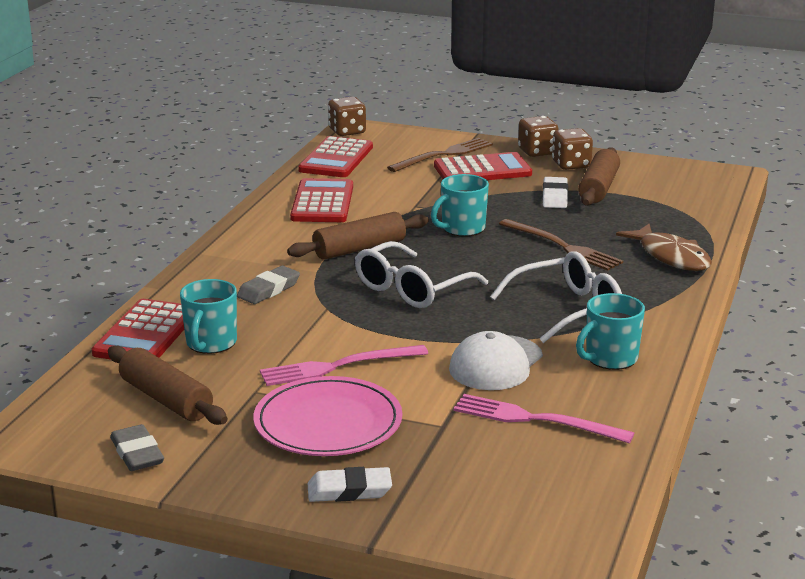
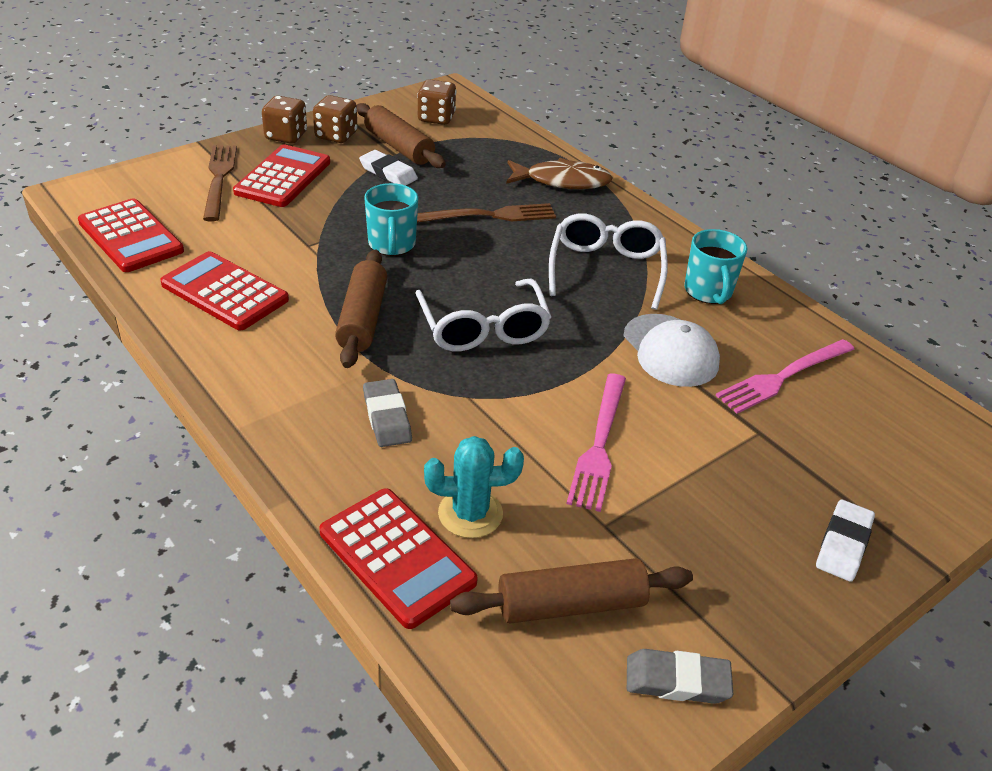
camera: 60 degrees left, 15 degrees up
(210, 343) = (470, 513): turquoise mug -> turquoise cactus
(328, 423) = (707, 501): pink plate -> none
(347, 131) = (74, 200): brown dice -> brown dice (436, 118)

